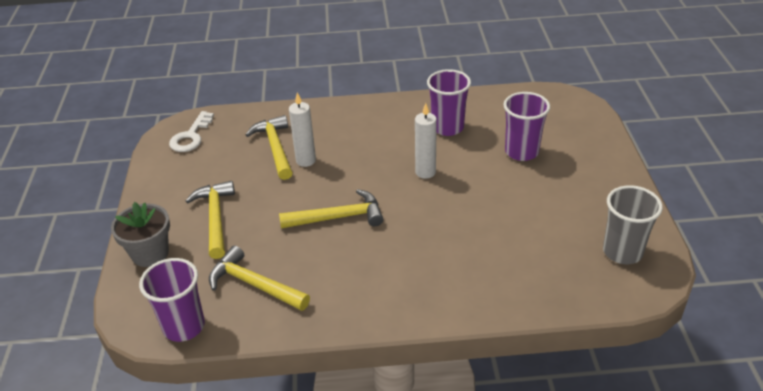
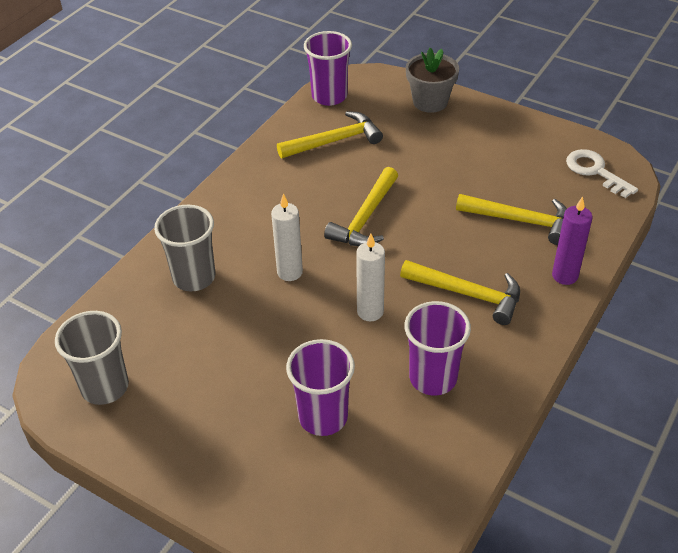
camera: 125 degrees right, 5 degrees up
(215, 218) = (440, 147): yellow hammer -> yellow hammer (467, 294)
(306, 160) = (476, 233): white candle -> white candle (289, 272)
(313, 114) = (565, 276): none -> purple candle
(489, 271) = (194, 277): none -> grey cup

